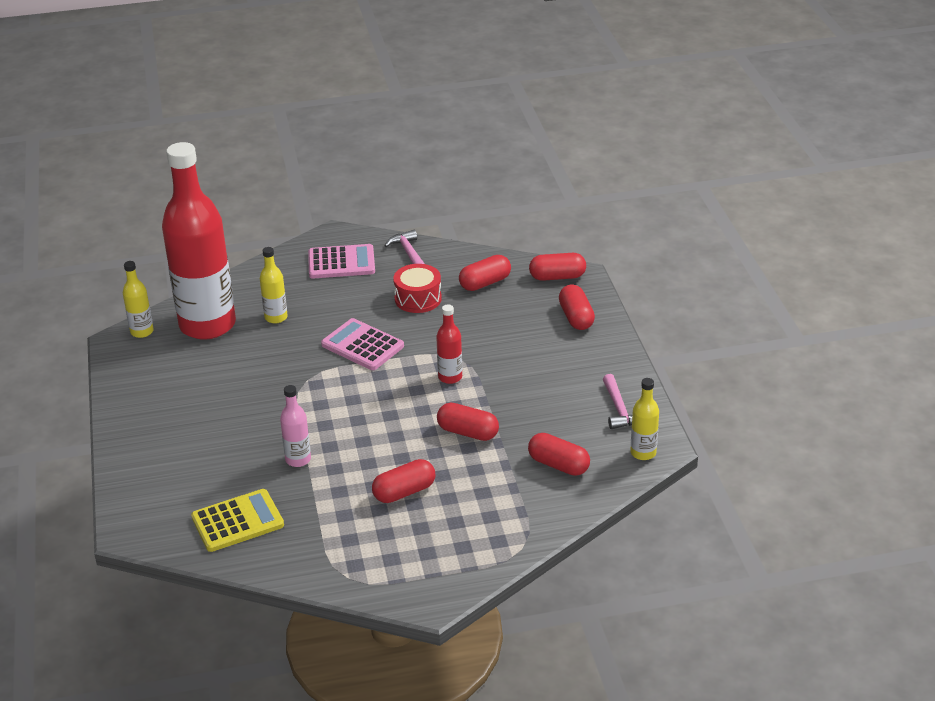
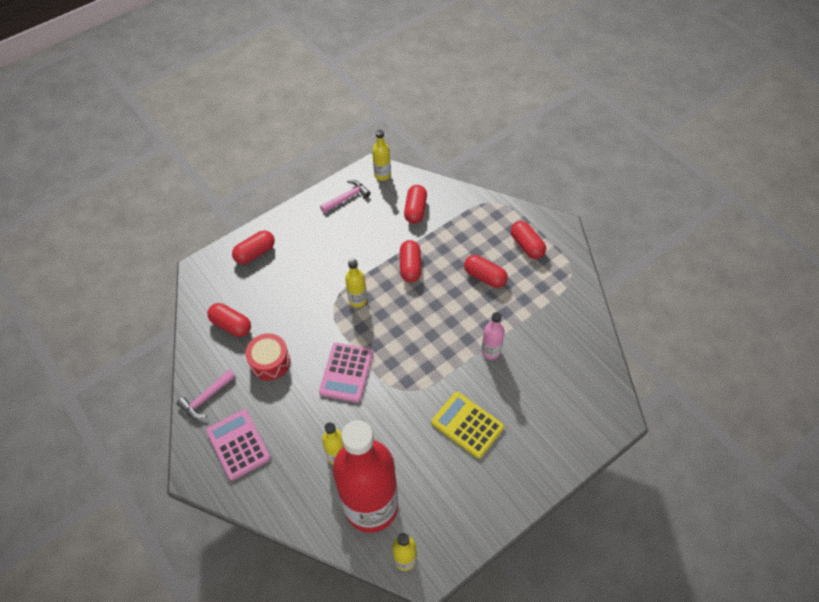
camera: 115 degrees left, 20 degrees up
(237, 521) = (567, 356): yellow calculator -> yellow calculator (467, 425)
(450, 377) = (358, 300): red bottle -> yellow bottle
(557, 277) = (206, 282): red capsule -> red capsule (527, 246)

